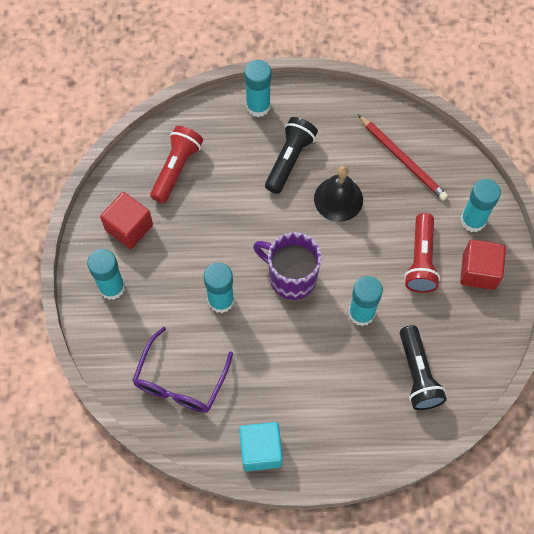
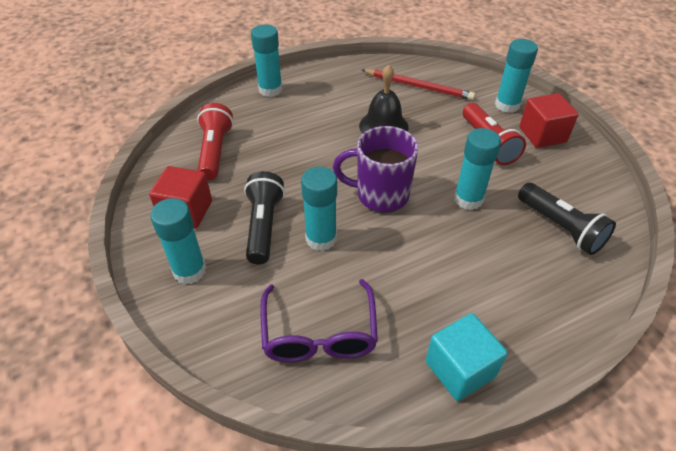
camera: 25 degrees left, 20 degrees down
(289, 160) = (321, 114): black flashlight -> black flashlight (263, 226)

